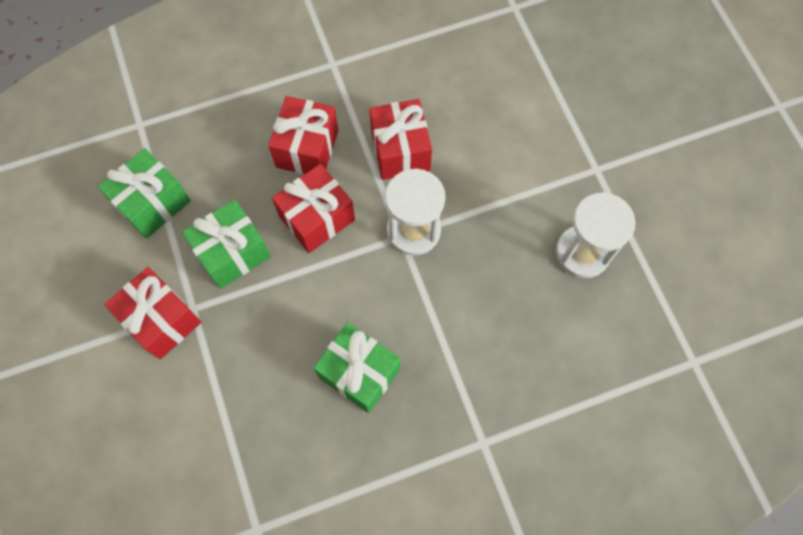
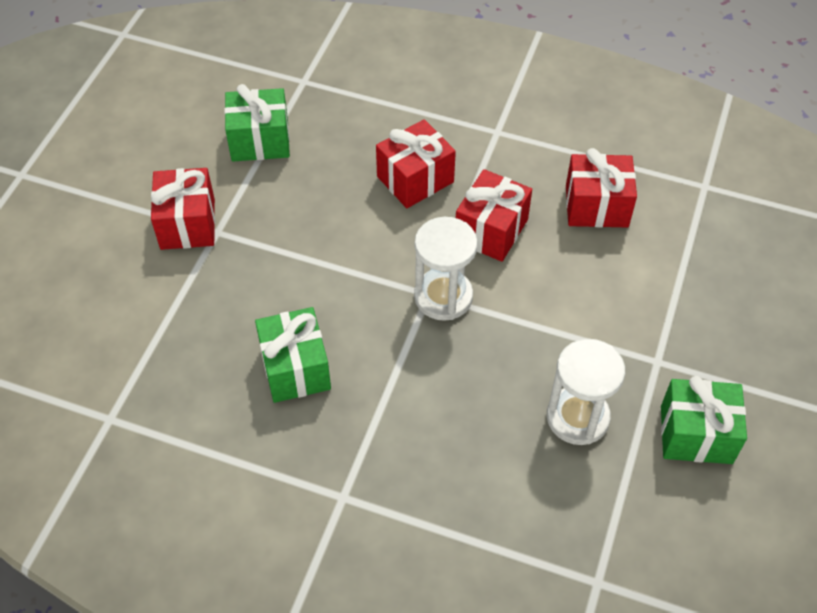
camera: 40 degrees right, 15 degrees down
(233, 253) = (284, 214): green gift -> green gift (696, 434)
(317, 218) = (373, 234): red gift -> red gift (596, 206)

